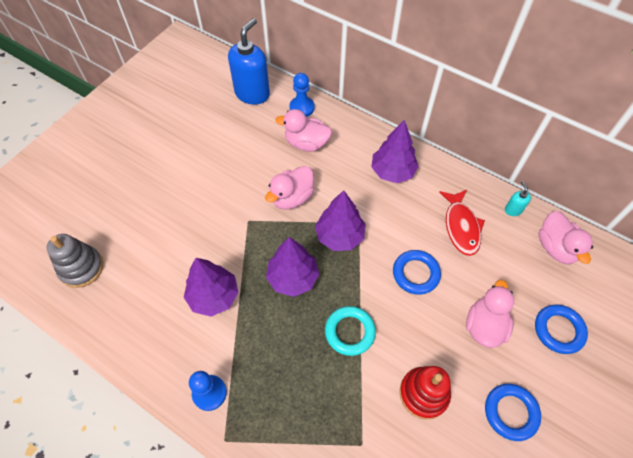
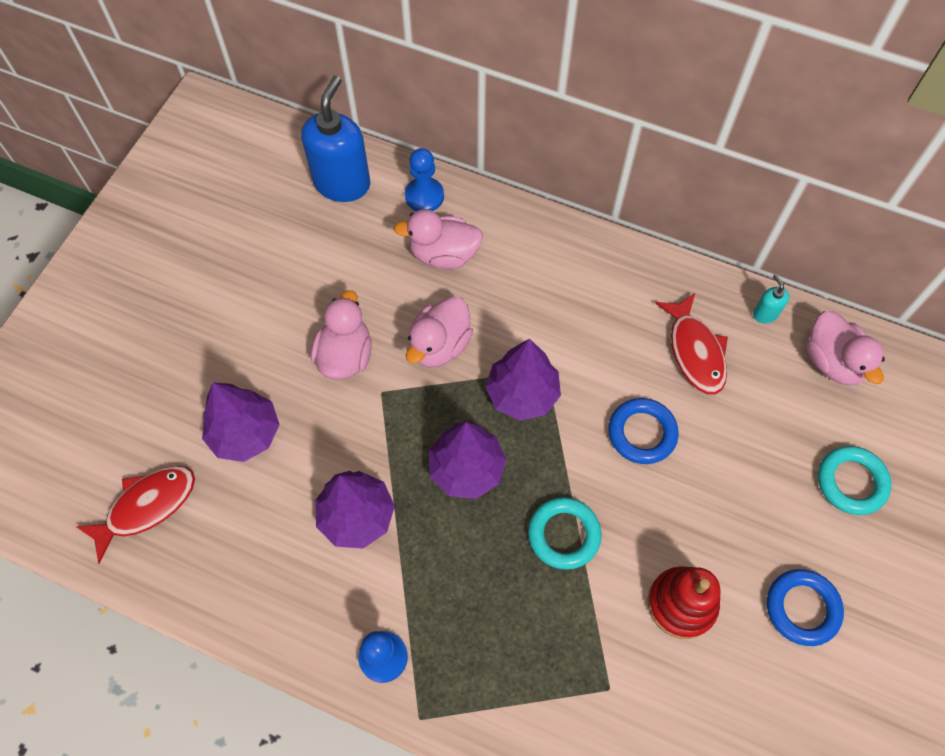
camera: 10 degrees left, 5 degrees up
(81, 268) = (147, 506): grey stacking toy -> red fish
(392, 172) = (581, 281): purple tree -> purple tree (245, 433)
(484, 326) = (749, 493): pink duck -> pink duck (345, 355)
(558, 330) = (851, 482): blue ring -> turquoise ring

